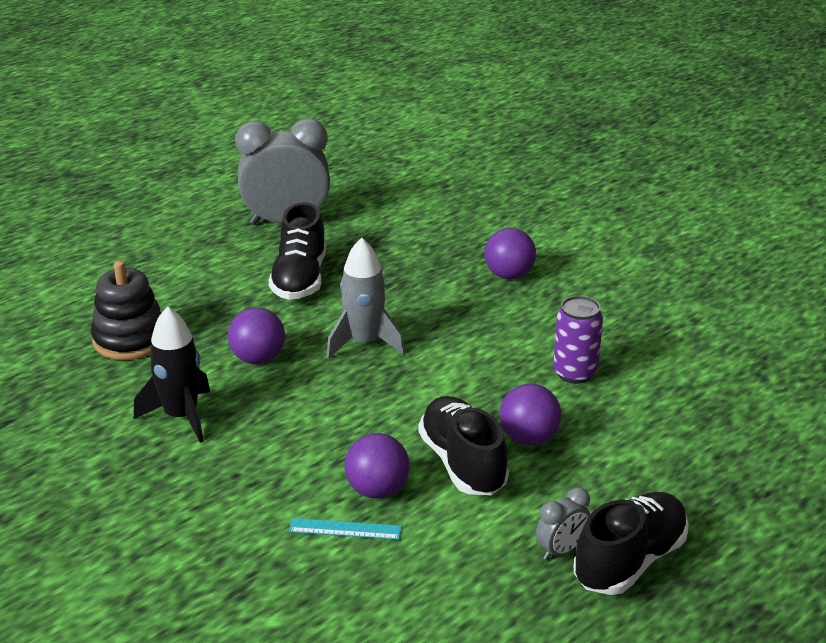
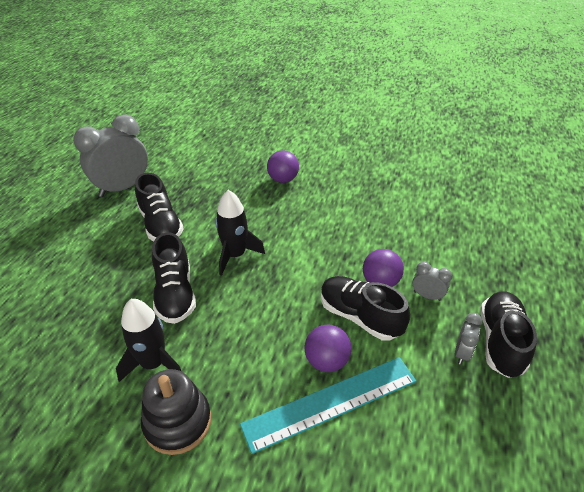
camera: 30 degrees left, 10 degrees up
(130, 339) = (71, 315): black stacking toy -> black stacking toy (177, 422)
(258, 358) = (175, 294): purple ball -> black shoe
(345, 529) = (331, 402): turquoise ruler -> turquoise ruler, size x2.25
(364, 343) = (235, 255): grey rocket -> black rocket
(575, 373) = (368, 228): purple can -> none
(579, 476) = (427, 296): none -> grey clock

